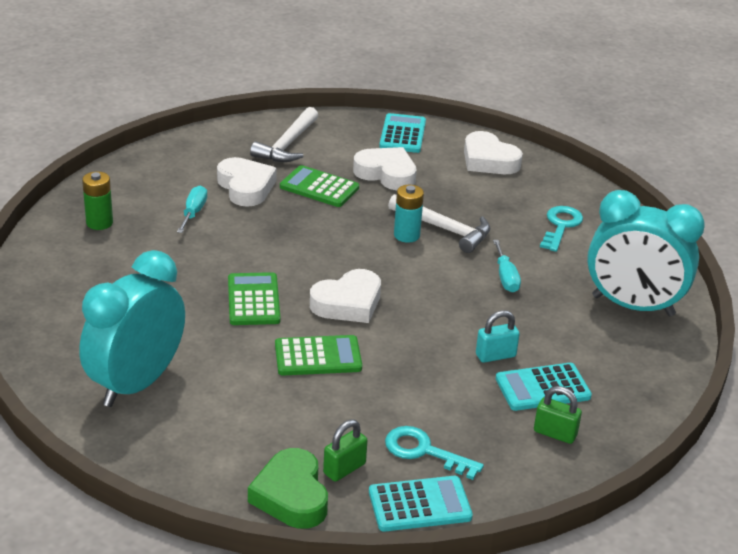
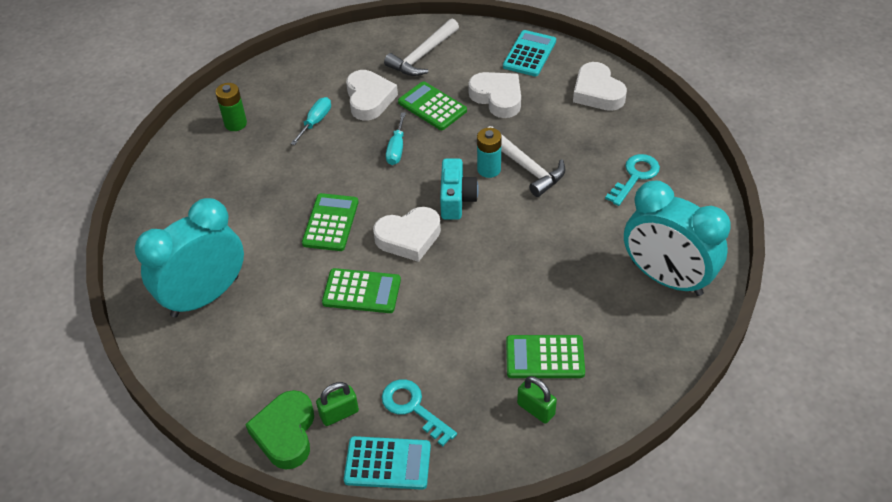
camera: 20 degrees right, 15 degrees up
(384, 264) = (456, 199): none -> turquoise camera
(495, 355) = (516, 314): turquoise padlock -> none
(505, 277) = (560, 228): turquoise screwdriver -> turquoise screwdriver (396, 149)
(543, 388) = (545, 357): turquoise calculator -> green calculator

